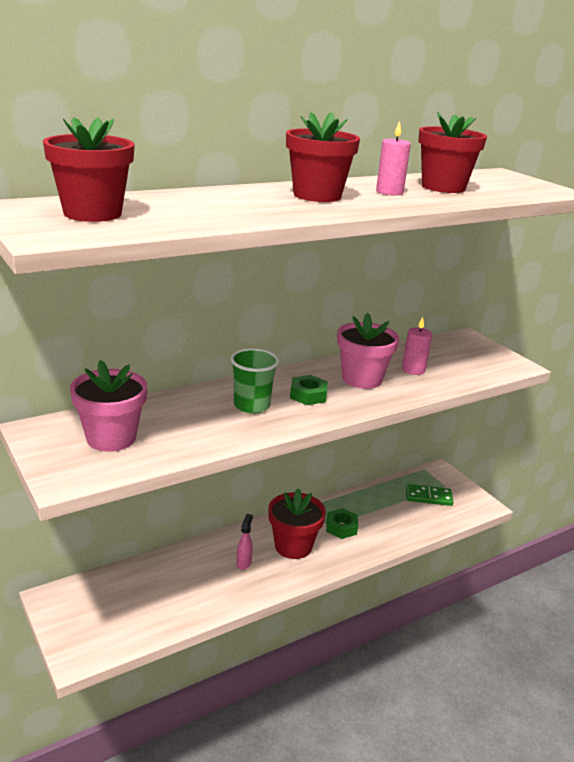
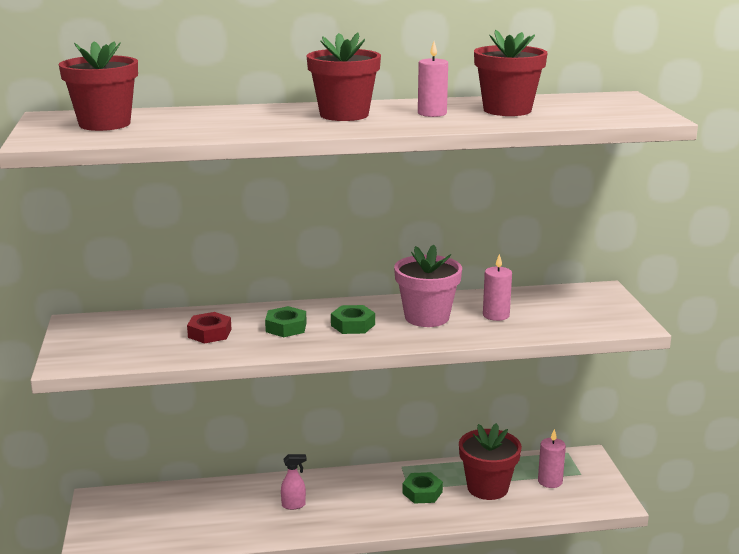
camera: 25 degrees right, 5 degrees down
(111, 438) = (132, 337): pink flower pot -> none
(185, 422) = (209, 333): none -> red nut
(244, 563) = (294, 505): pink spray bottle -> pink spray bottle turned 45 degrees clockwise
(252, 405) = (286, 327): green cup -> green nut
(293, 546) = (356, 500): red flower pot -> red flower pot (487, 488)
(428, 497) = (550, 481): green domino -> pink candle

